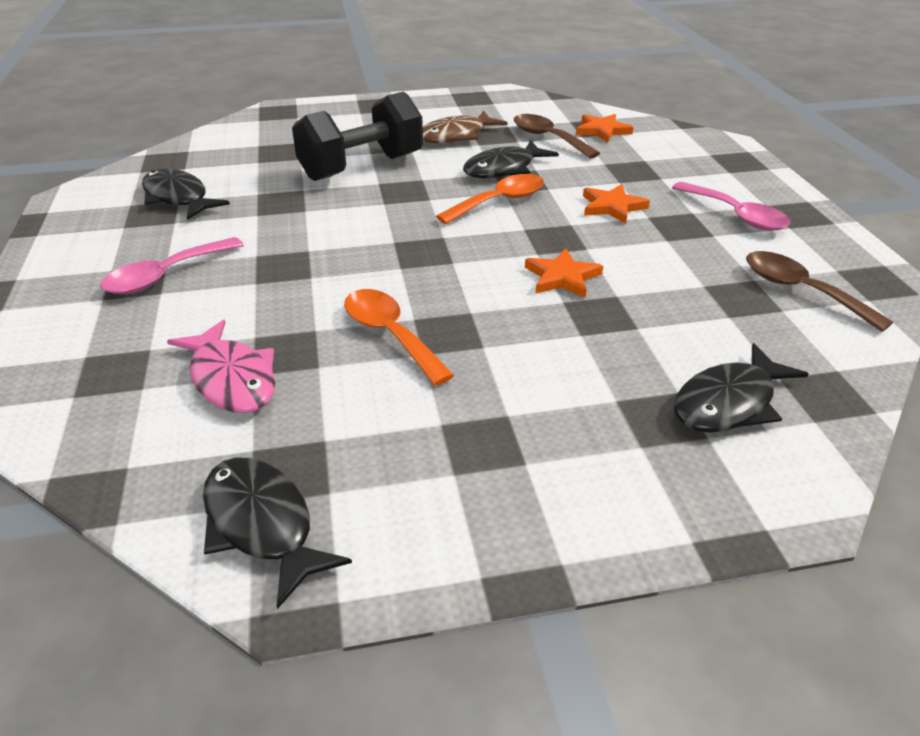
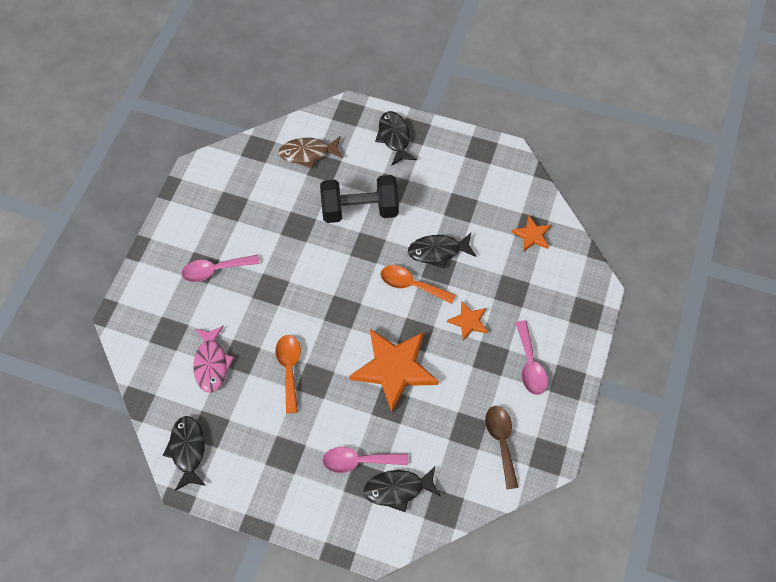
camera: 30 degrees right, 25 degrees up
(178, 198) = (249, 196): black fish -> black fish (394, 137)
(456, 136) = (437, 198): brown fish -> brown fish (308, 153)
(499, 201) = (411, 285): orange spoon -> orange spoon turned 150 degrees counterclockwise
(548, 138) = (490, 228): brown spoon -> none
(562, 277) = (394, 369): orange star -> orange star, size x2.05
(624, 396) = (358, 461): none -> pink spoon

